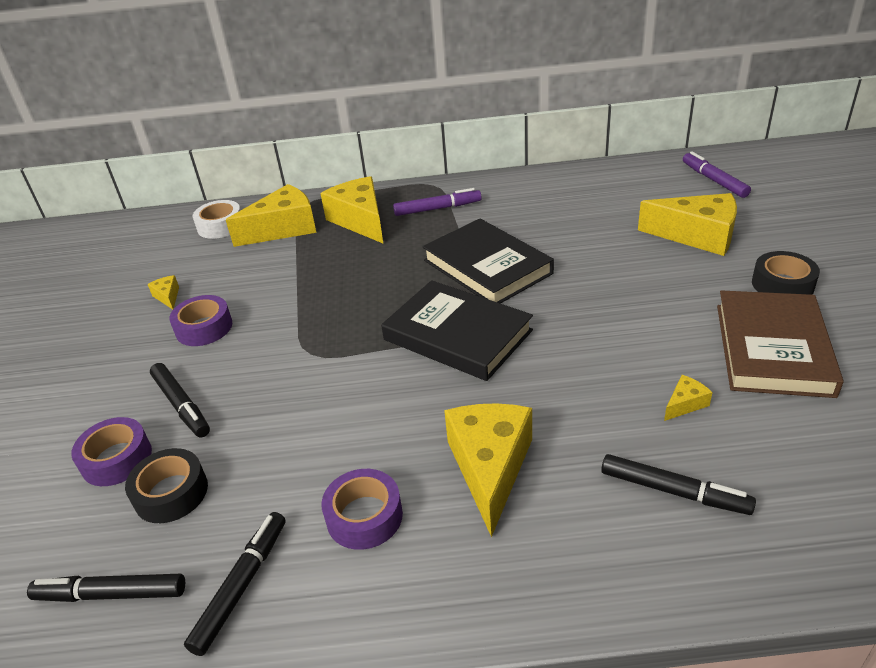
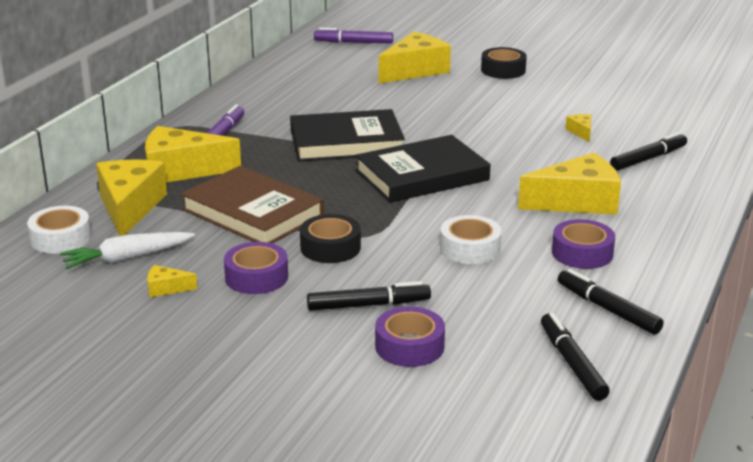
camera: 65 degrees left, 10 degrees down
(112, 594) = (572, 364): black marker -> black marker turned 135 degrees clockwise
(171, 493) = (482, 325): black tape -> black tape (330, 247)
(206, 261) = (127, 258): none -> white carrot
(323, 426) = (470, 248): none -> white tape
(490, 467) = (577, 202): yellow cheese -> yellow cheese turned 135 degrees clockwise
(773, 348) = (559, 94): brown book -> brown book (253, 212)

